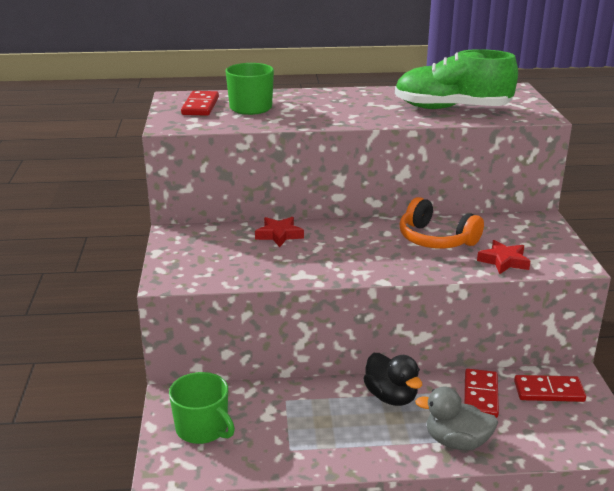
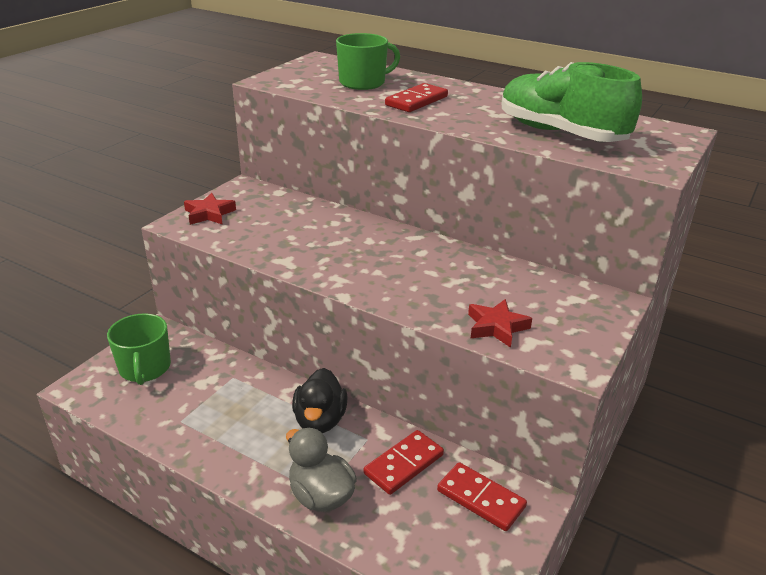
camera: 35 degrees right, 5 degrees up
(200, 106) = (324, 71): red domino -> red domino (416, 101)
(279, 235) = (322, 218): red star -> red star (209, 214)
(435, 239) = (459, 276): orange headphones -> none

